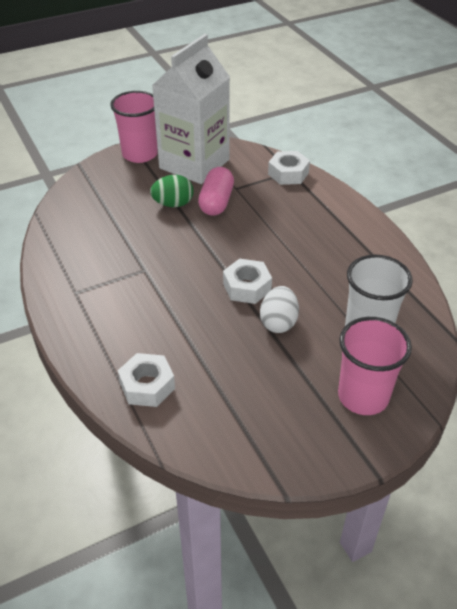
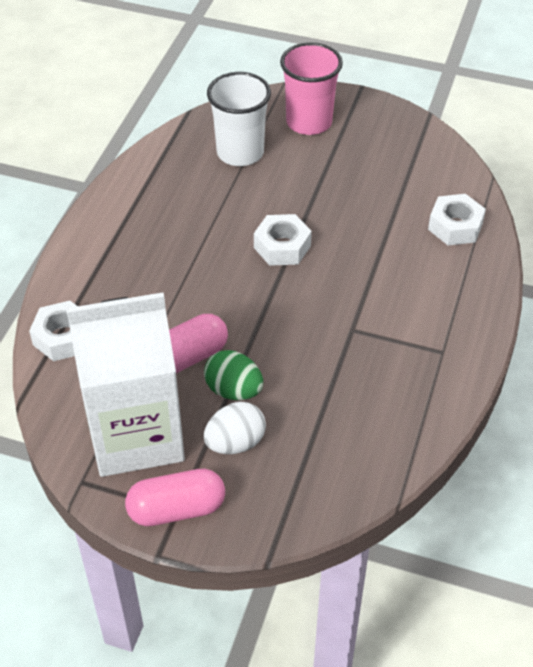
camera: 135 degrees left, 5 degrees up
(140, 154) = (177, 509): pink cup -> pink capsule
(278, 322) = (297, 202): white egg -> white egg (235, 443)

